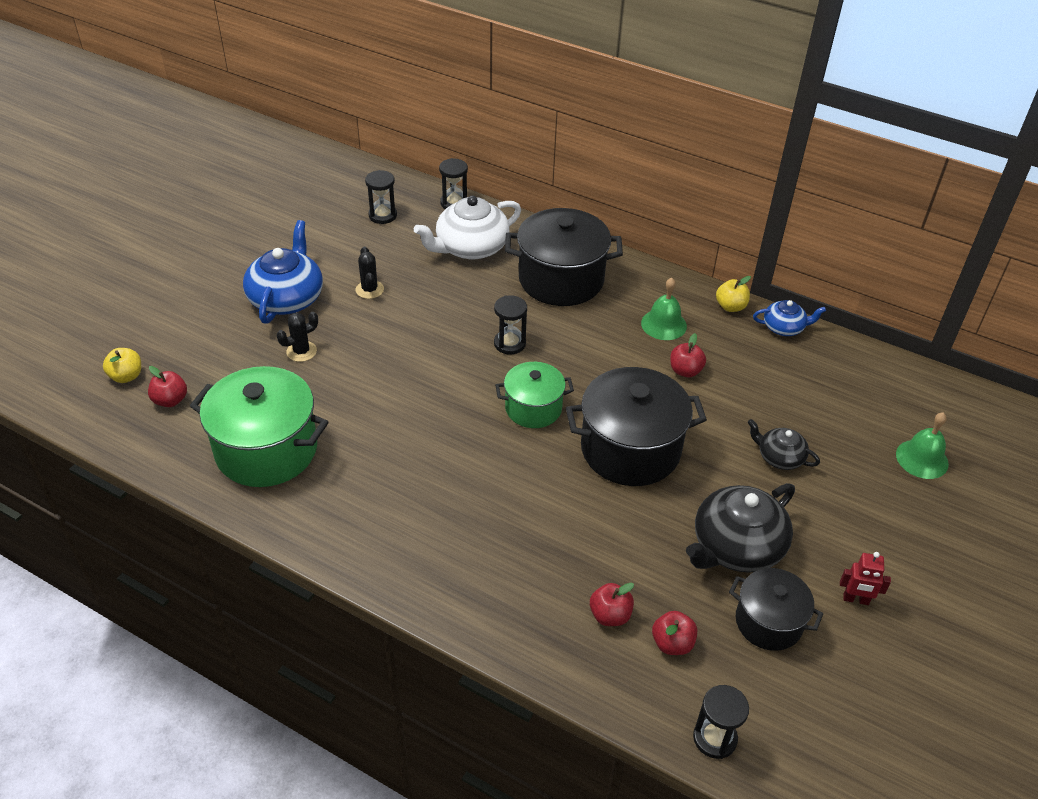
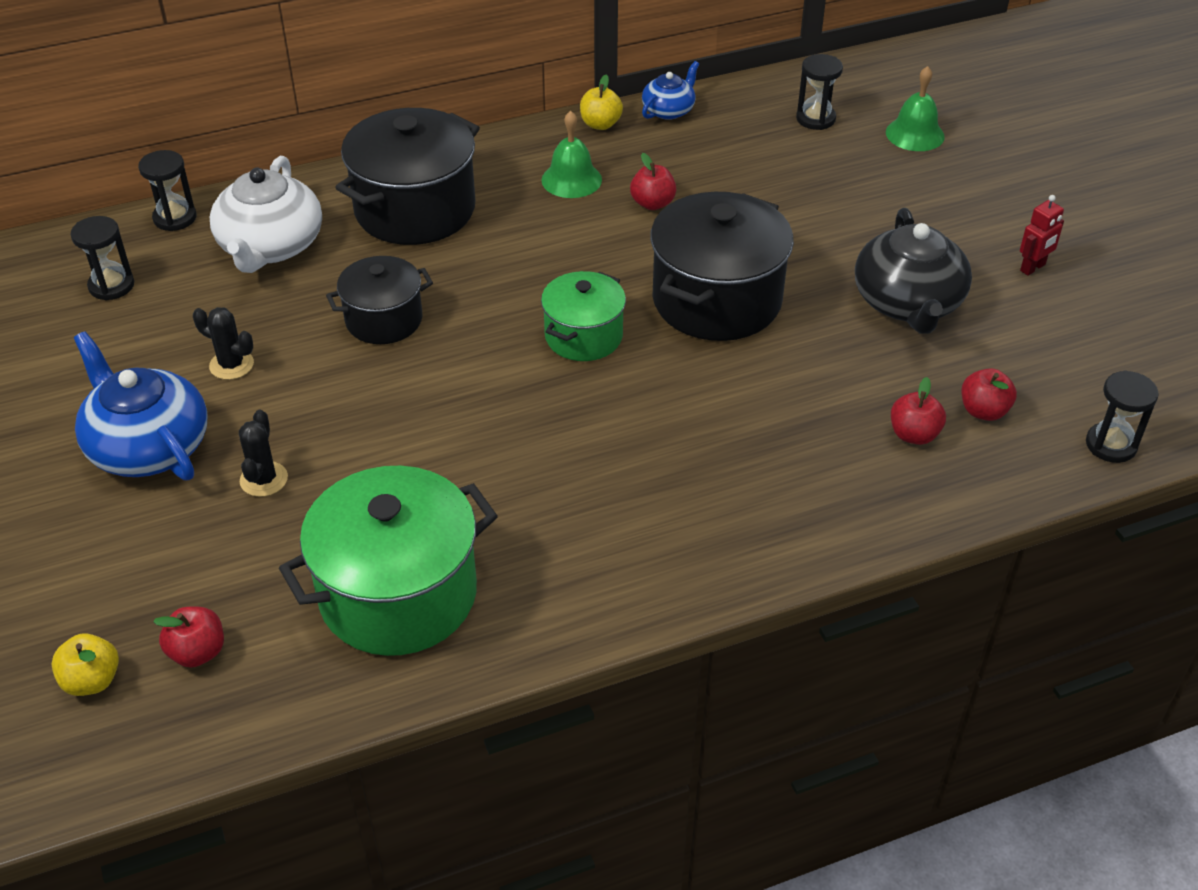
camera: 50 degrees left, 0 degrees up
(509, 343) = (466, 301): black hourglass -> black hourglass (815, 119)
(768, 622) = (1012, 335): black pot -> black pot (384, 320)
(779, 457) = (828, 212): black teapot -> none

